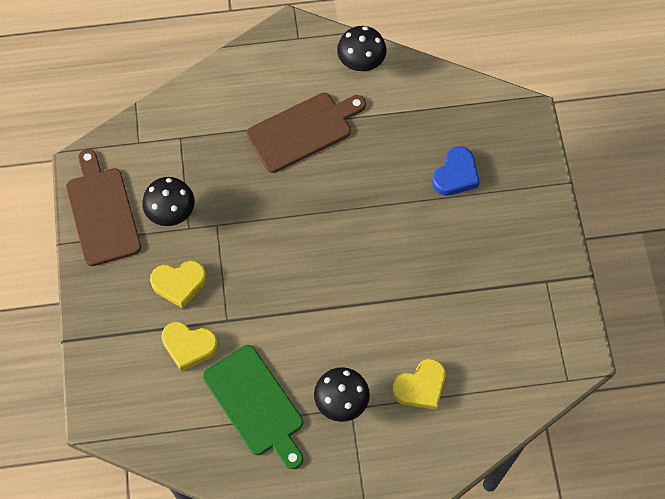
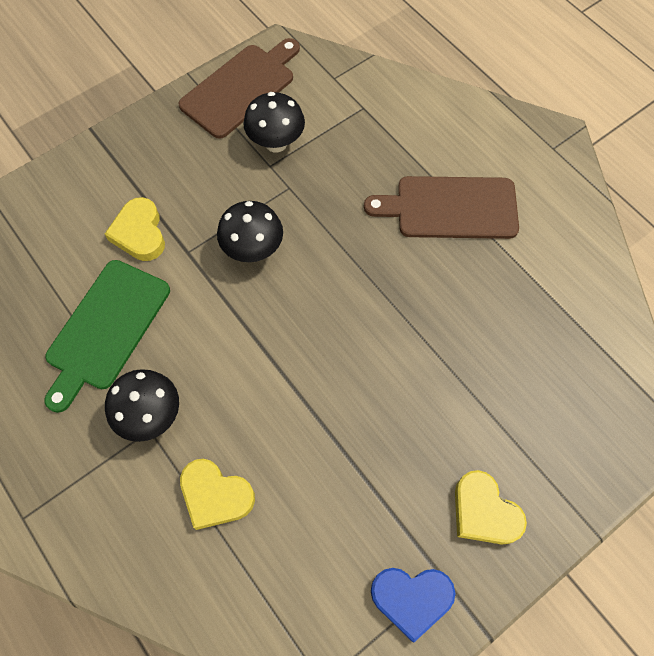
camera: 60 degrees right, 0 degrees up
(179, 284) = (203, 189): yellow heart -> yellow heart (484, 512)
(303, 130) = (450, 208): brown cutting board -> brown cutting board turned 150 degrees clockwise
(361, 63) = (572, 221): black mushroom -> black mushroom (253, 250)
(456, 175) = (510, 392): blue heart -> blue heart (411, 598)

